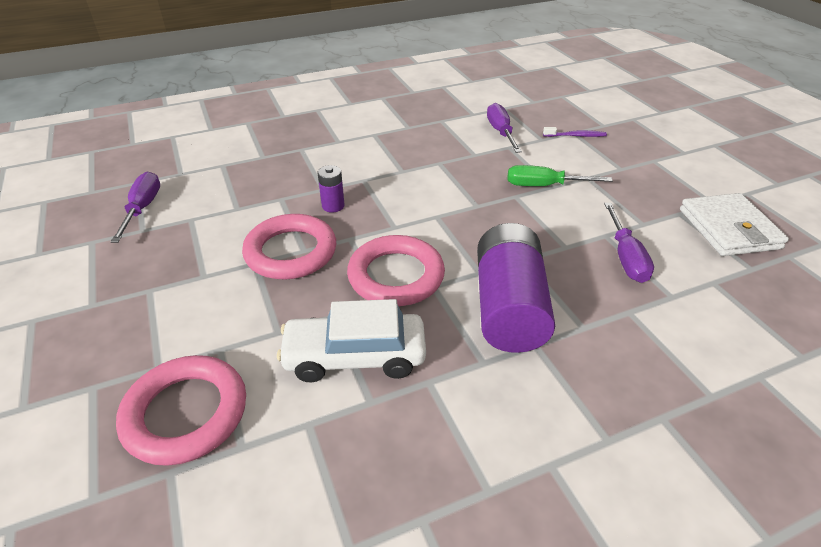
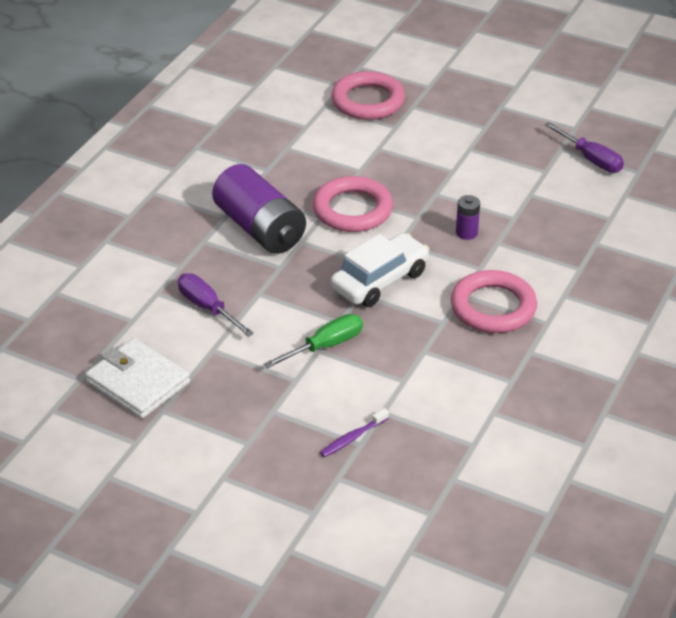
camera: 140 degrees right, 0 degrees up
(291, 252) = (441, 188): pink ring -> pink ring (493, 307)
(355, 357) = (319, 159): white car -> white car (380, 280)
(500, 132) = (433, 398): purple screwdriver -> none

